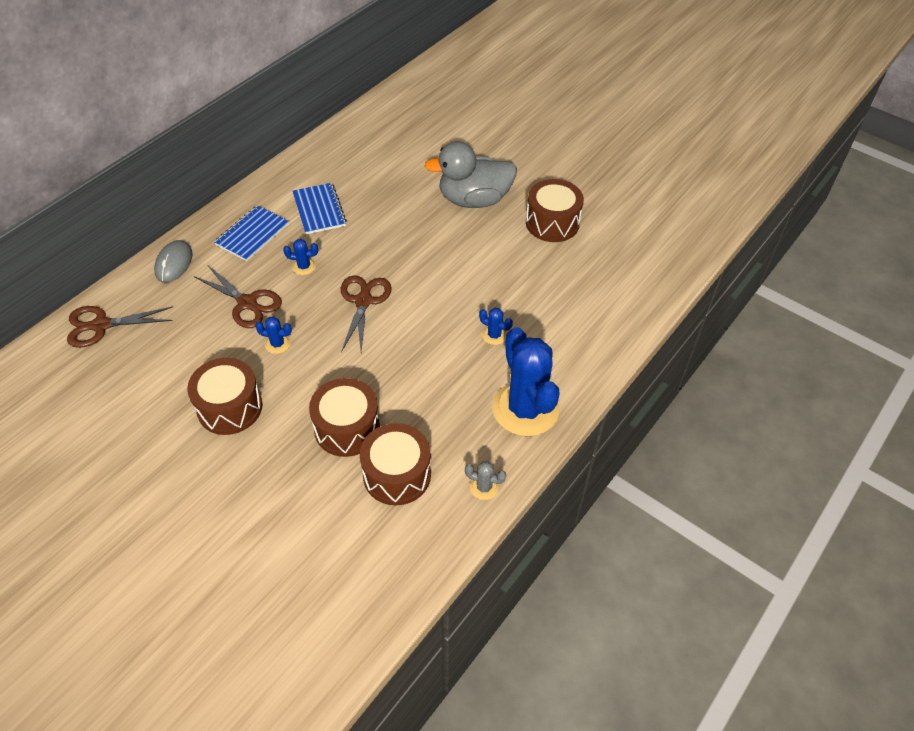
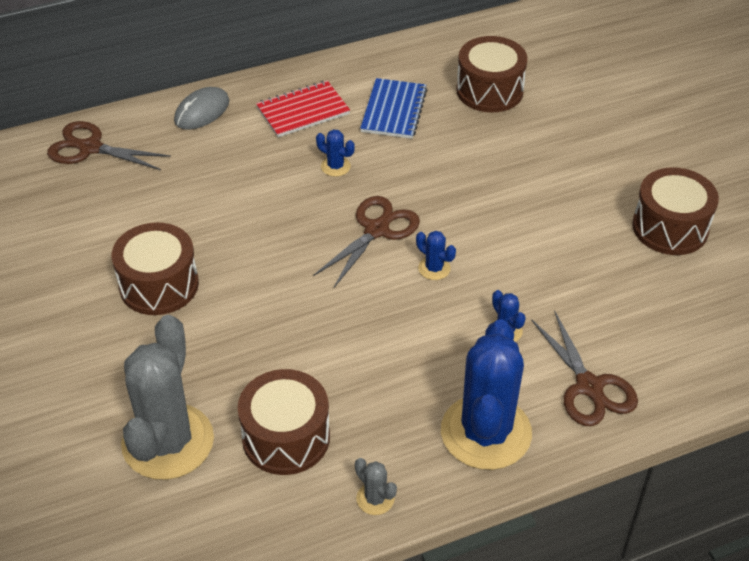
camera: 30 degrees right, 5 degrees down
(247, 303) = (249, 182): brown scissors -> brown scissors (589, 386)
(252, 234) = (303, 111): blue notebook -> red notebook
(277, 344) = (252, 239): blue cactus -> blue cactus (434, 268)
(315, 518) = (168, 442): none -> grey cactus
(347, 428) = (265, 361): brown drum -> brown drum (489, 90)
(474, 200) = (586, 164): grey duck -> none

